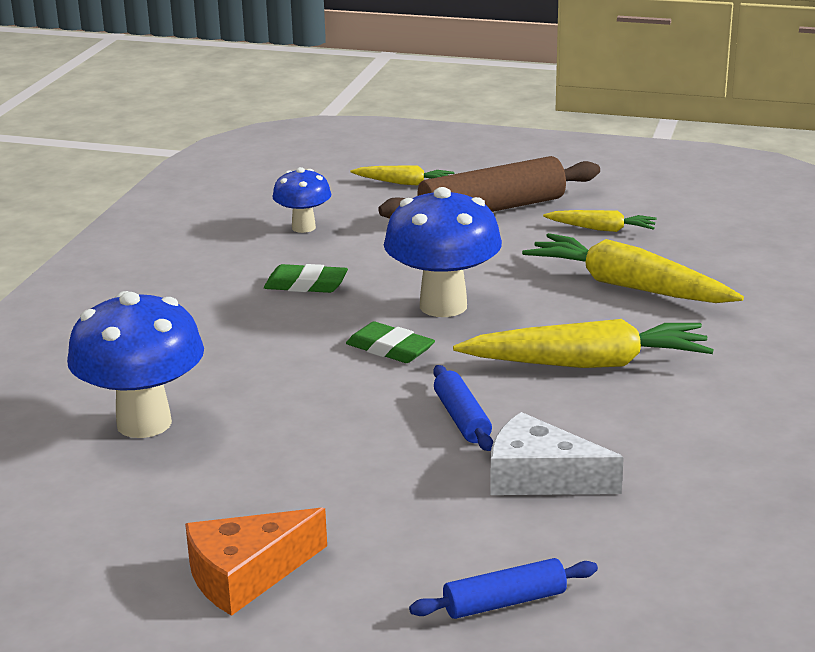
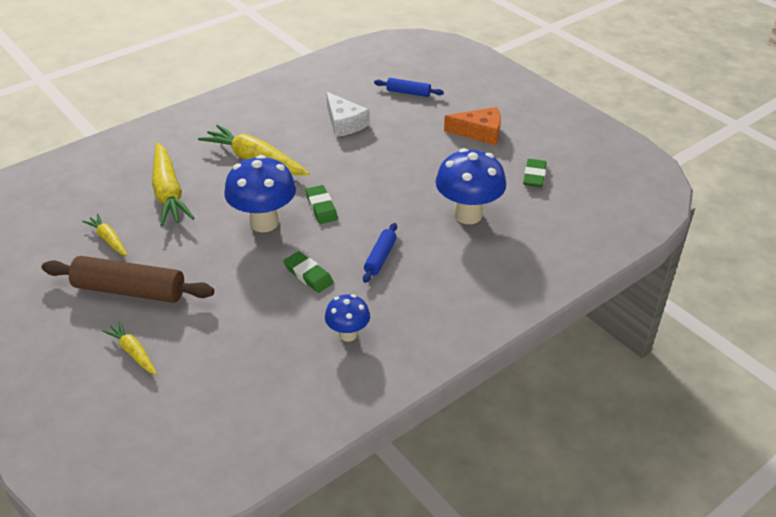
camera: 145 degrees left, 15 degrees up
(62, 532) = (534, 176): none -> green eraser
(303, 227) = (251, 334): blue mushroom -> blue mushroom (348, 334)
(462, 418) = (338, 158): blue rolling pin -> blue rolling pin (380, 257)

